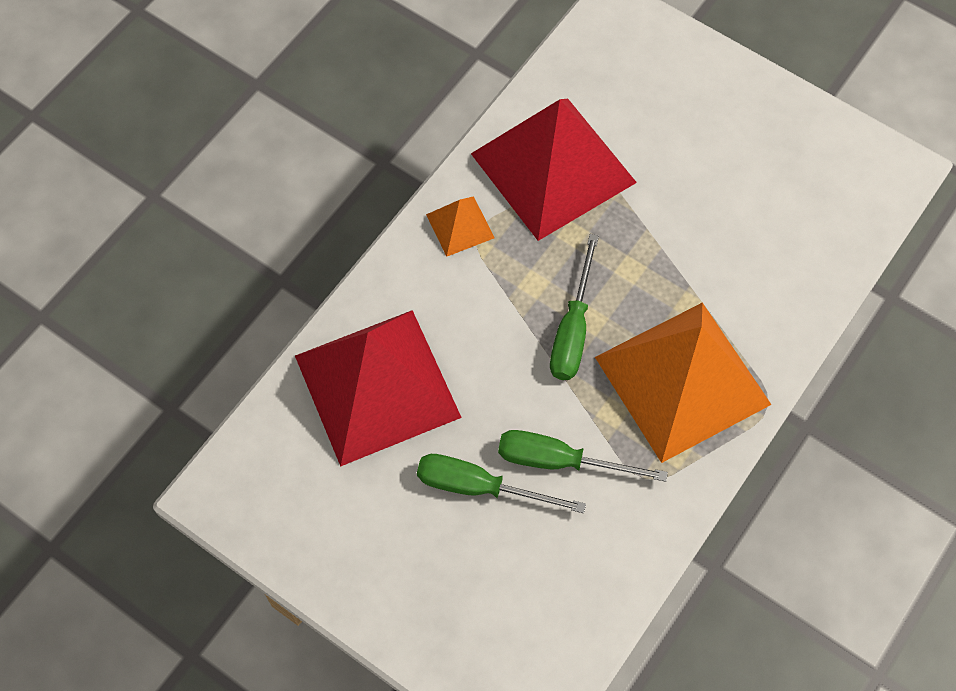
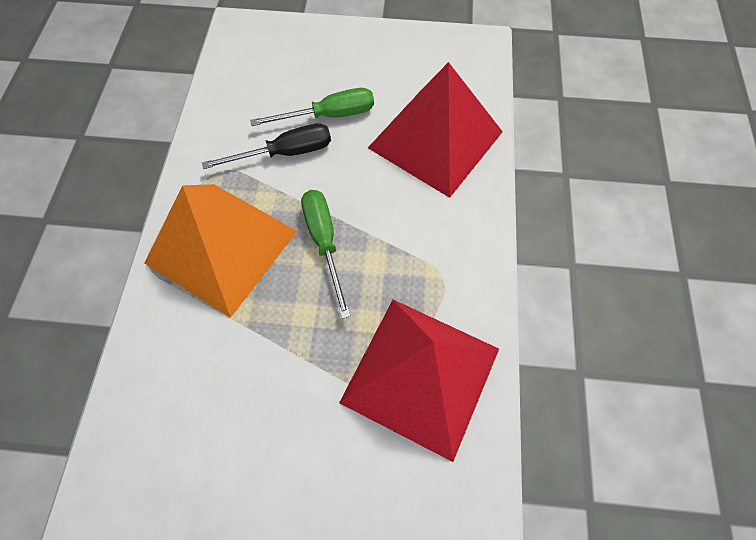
camera: 150 degrees right, 0 degrees up
(460, 226) = (461, 278): orange pyramid -> none
(560, 461) = (285, 153): green screwdriver -> black screwdriver

